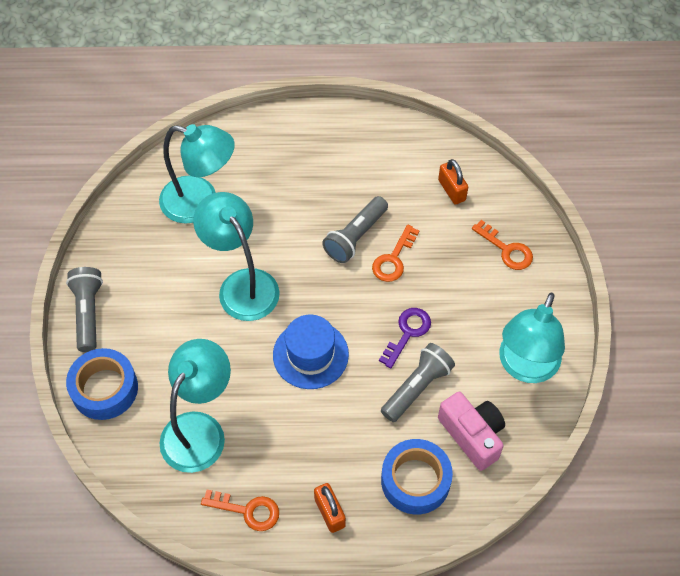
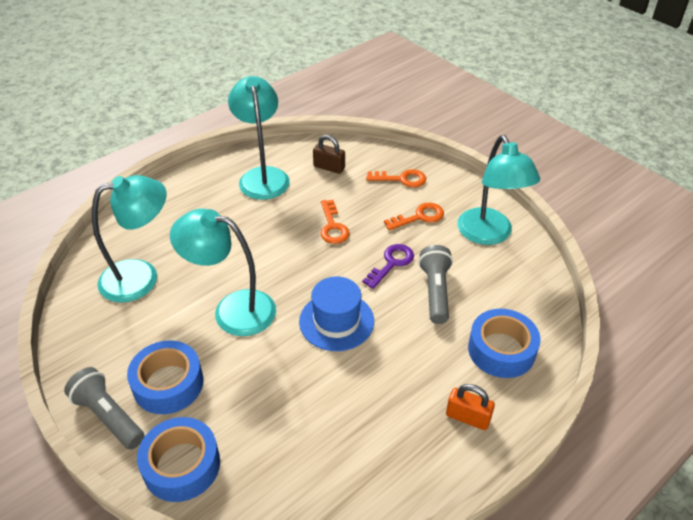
camera: 40 degrees left, 15 degrees down
(145, 316) = (168, 384): none -> blue tape
(200, 429) = (301, 435): turquoise lamp -> turquoise lamp (262, 176)
(247, 510) = (404, 466): orange key -> orange key (419, 217)
(355, 237) = (290, 229): grey flashlight -> none
(407, 333) = (391, 263): purple key -> purple key turned 45 degrees clockwise
(451, 190) = (329, 167): orange padlock -> brown padlock
(472, 435) = (504, 295): pink camera -> none

